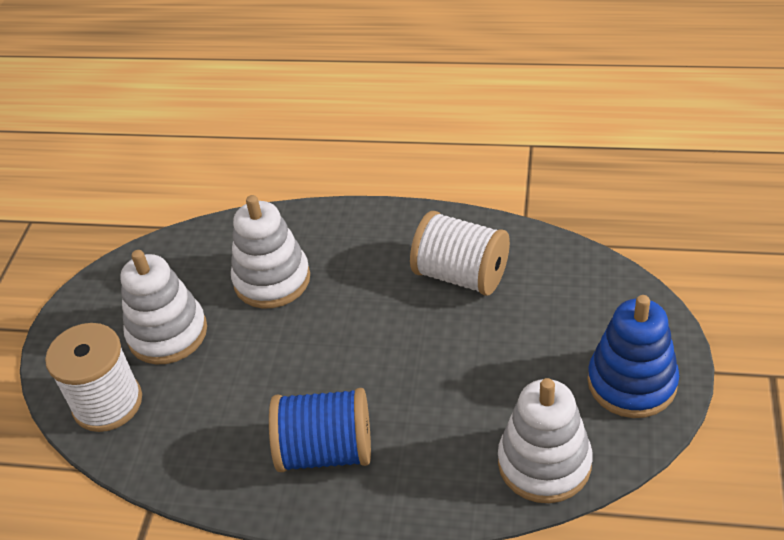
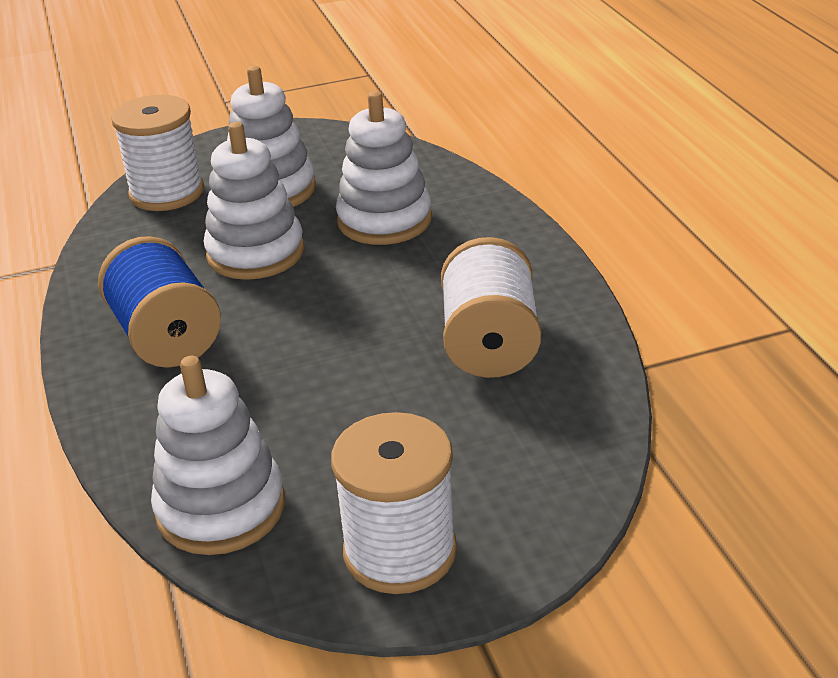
camera: 60 degrees right, 10 degrees down
(253, 367) = (255, 253): none -> white stacking toy
(632, 382) = (400, 551): blue stacking toy -> white spool

